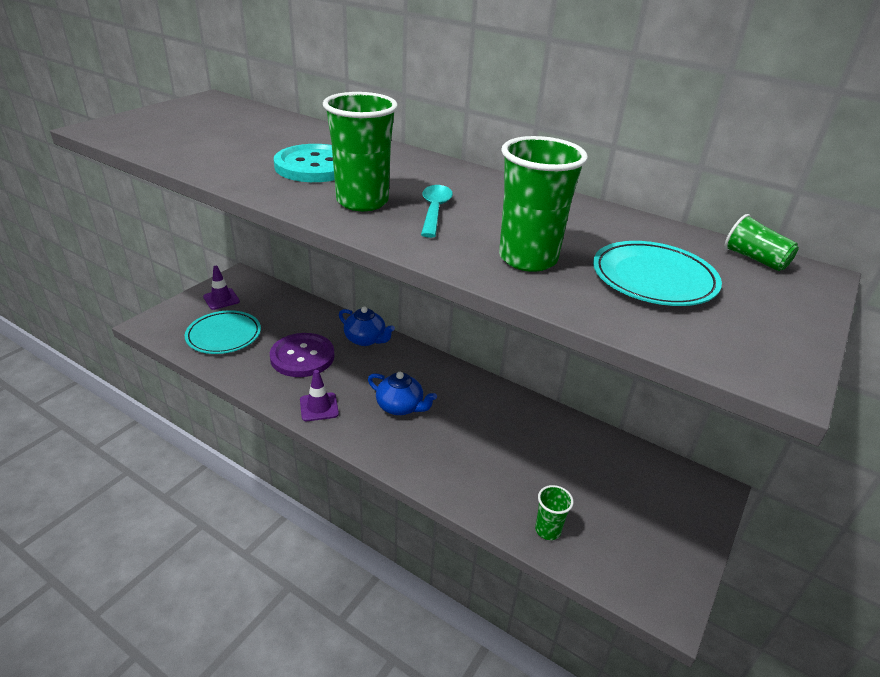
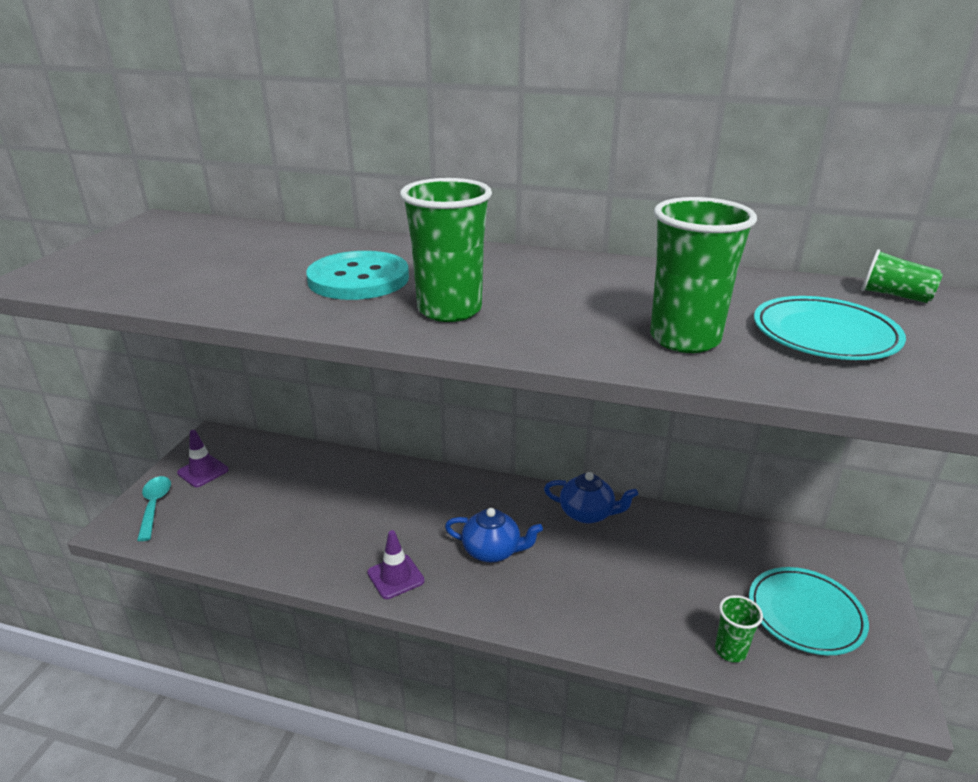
camera: 15 degrees left, 5 degrees down
(224, 335) = (229, 516): turquoise plate -> turquoise plate (805, 614)
(302, 357) = (343, 519): purple button -> none
(365, 339) = (410, 480): blue teapot -> blue teapot (587, 513)
(434, 211) = (539, 305): turquoise spoon -> turquoise spoon (154, 506)

